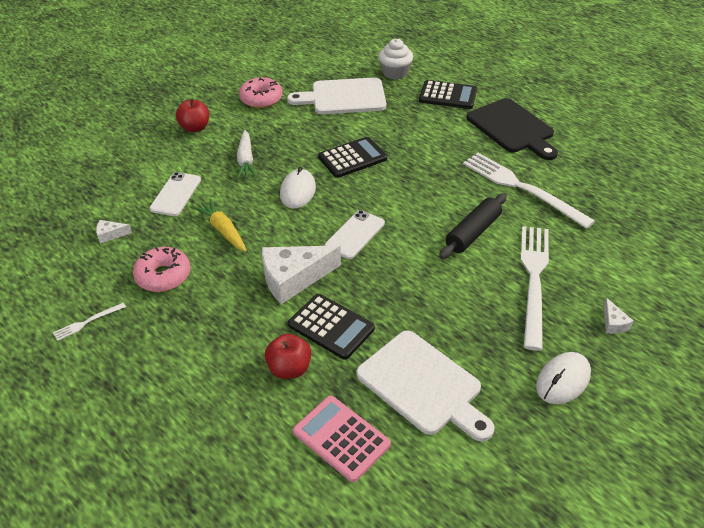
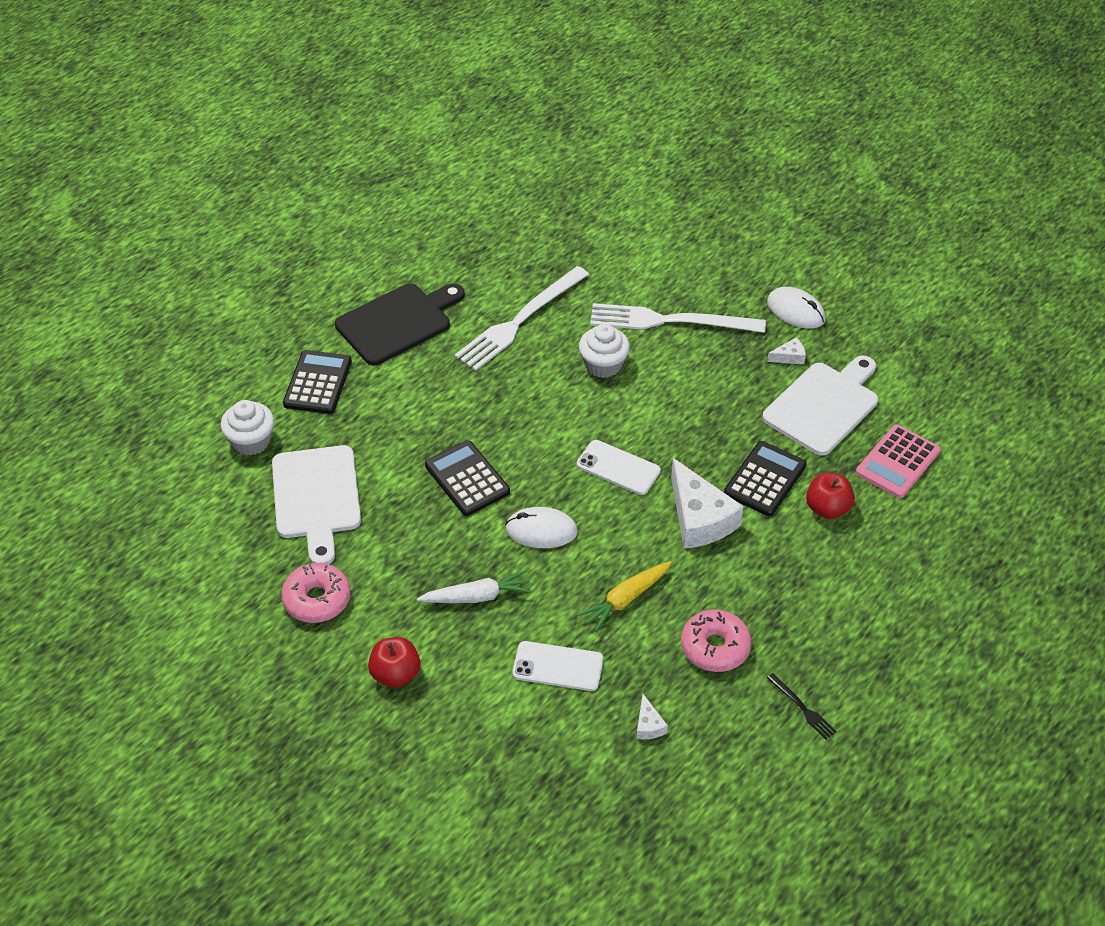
camera: 95 degrees left, 5 degrees up
(87, 322) = (802, 708): white fork -> black fork
(473, 233) = (603, 365): black rolling pin -> white cupcake
(613, 323) = (719, 271): white cheese -> white cheese (789, 357)

